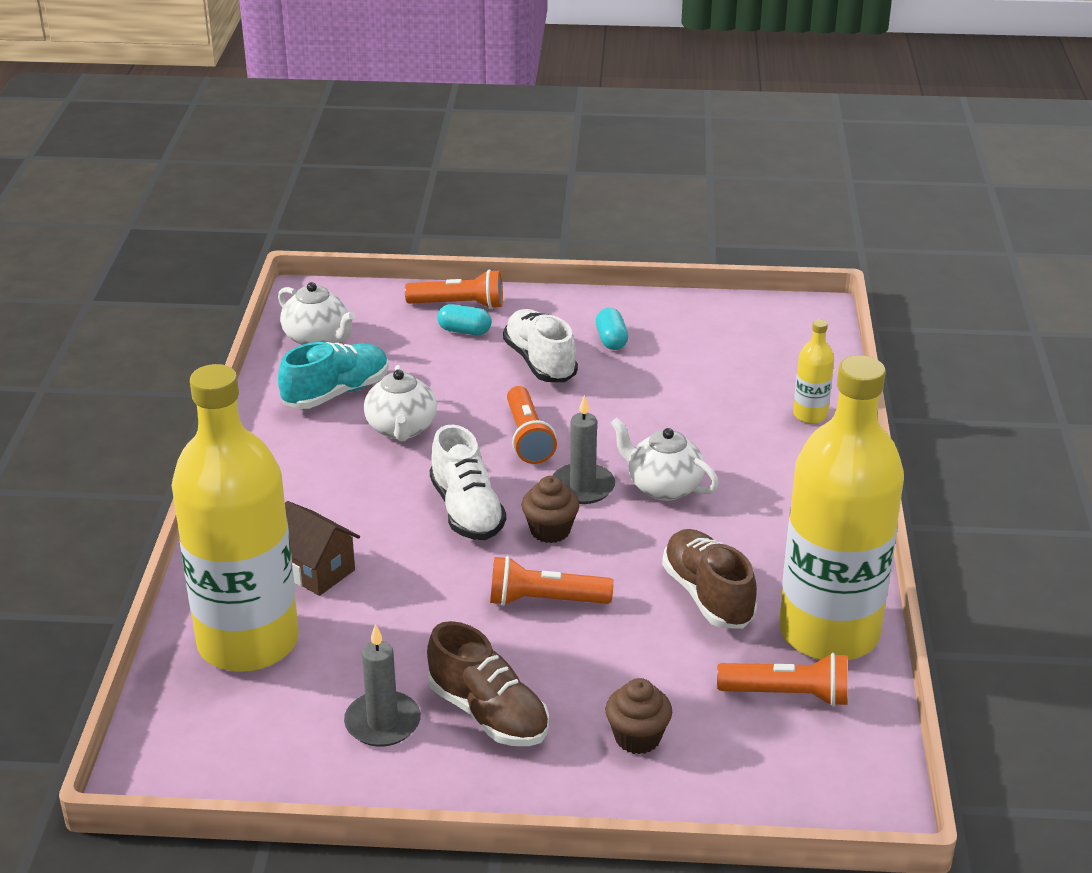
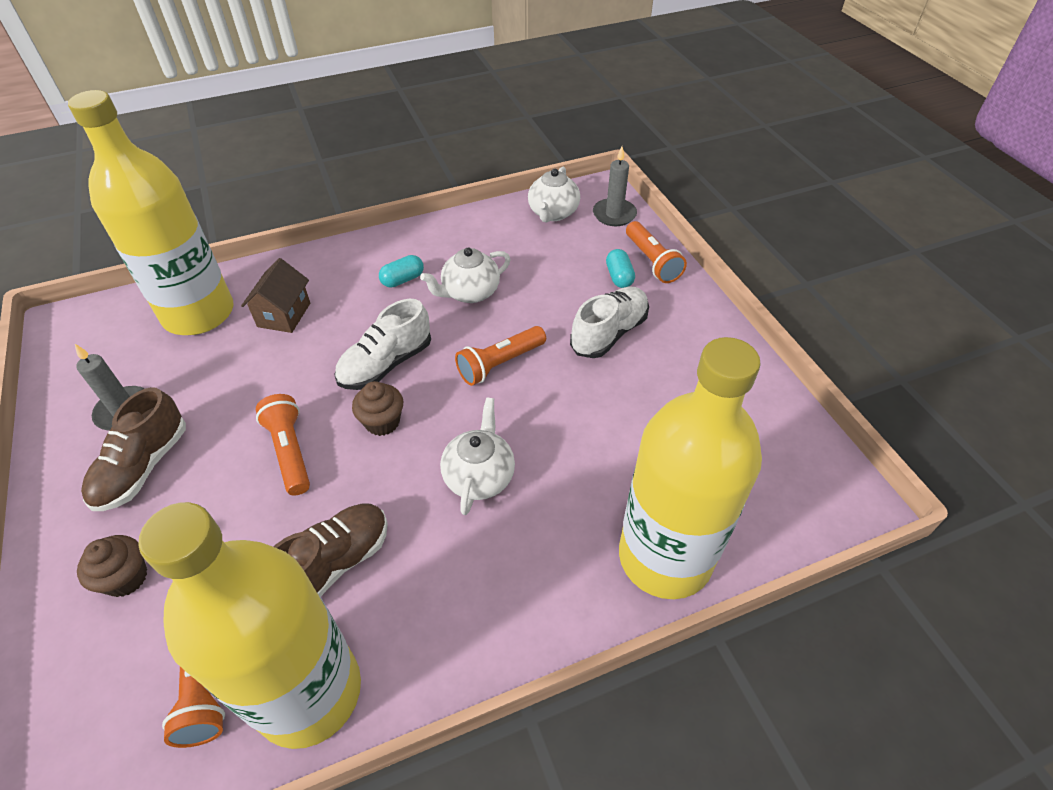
camera: 65 degrees right, 15 degrees up
(336, 393) = (493, 246): turquoise shoe -> none
(582, 487) = (451, 421): grey candle -> grey candle (614, 214)
(611, 340) = (675, 364): turquoise capsule -> turquoise capsule (403, 280)
(810, 415) = (665, 557): yellow bottle -> yellow bottle, size x2.49

